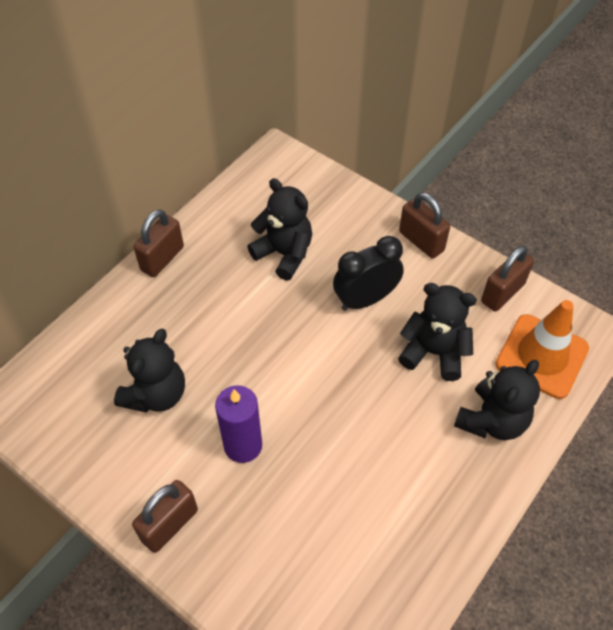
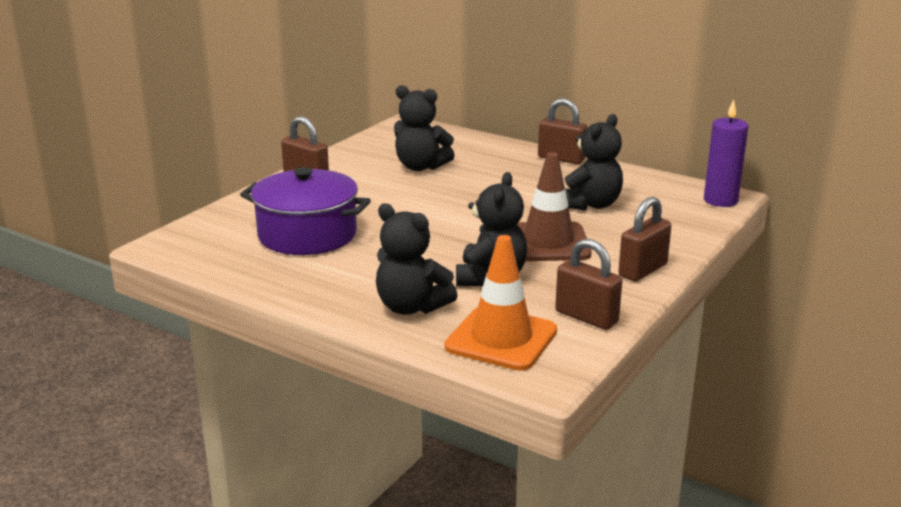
camera: 85 degrees right, 30 degrees down
(243, 445) = (375, 199): purple candle -> purple candle (720, 200)
(333, 518) = (307, 235): none -> purple pot
(365, 299) = (548, 243): black clock -> brown traffic cone

